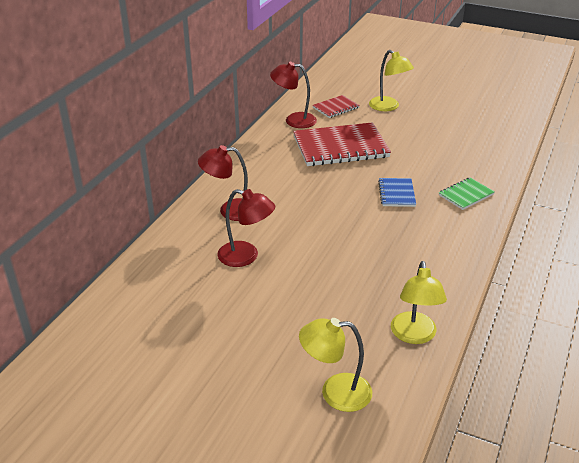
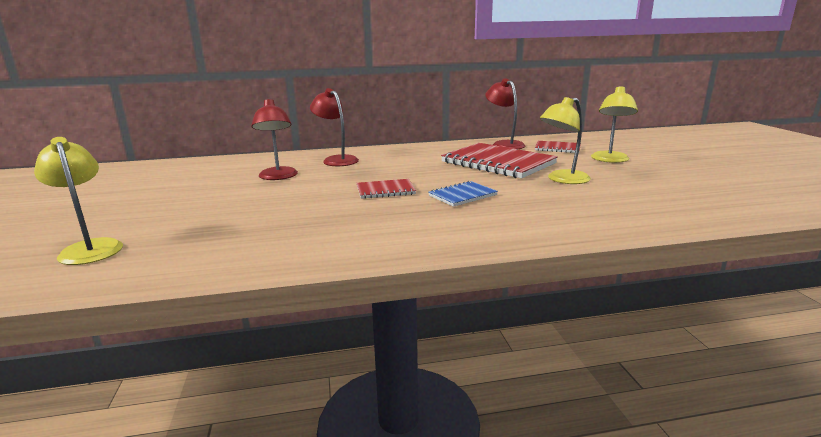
camera: 55 degrees right, 15 degrees down
(349, 218) = (385, 190): none -> red notebook
(414, 335) = (208, 259): yellow lamp -> yellow lamp (562, 180)
(466, 195) = (525, 222): green notebook -> none

